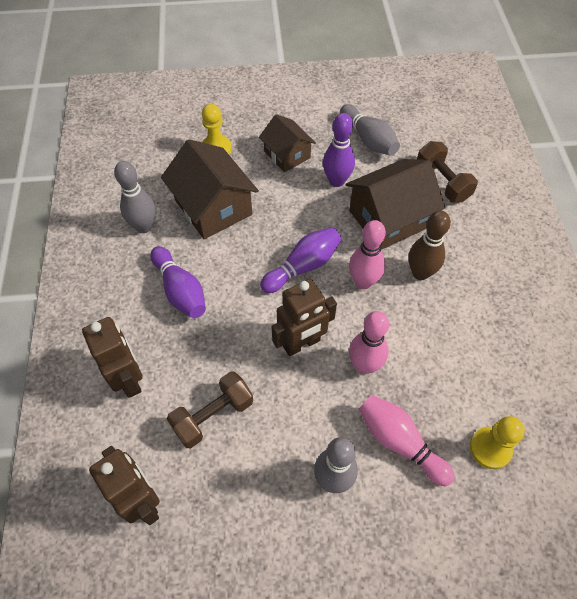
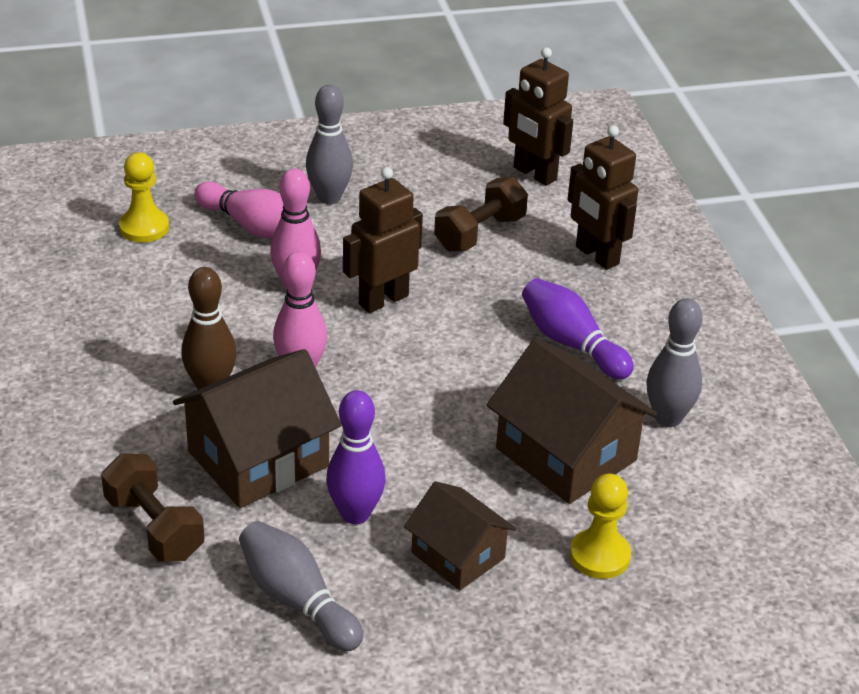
camera: 170 degrees right, 20 degrees down
(303, 266) = (395, 383): purple bowling pin -> none

